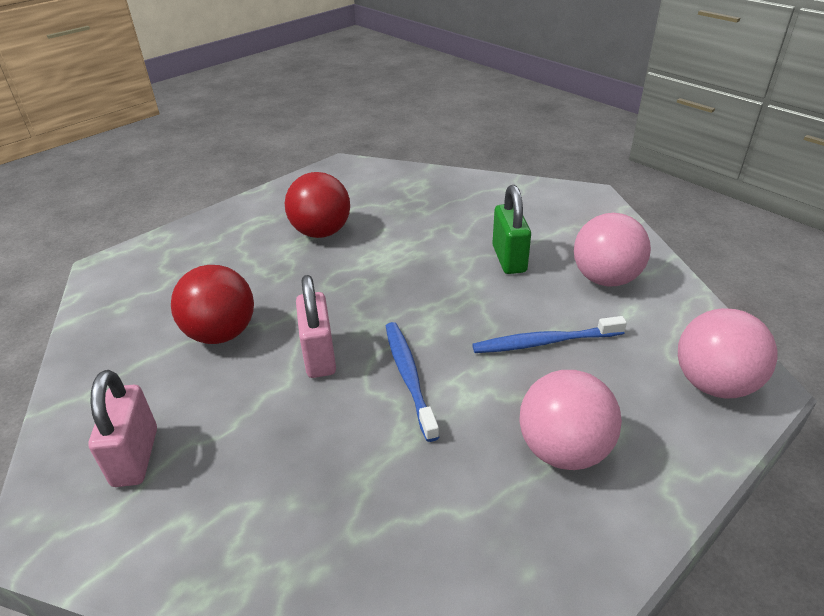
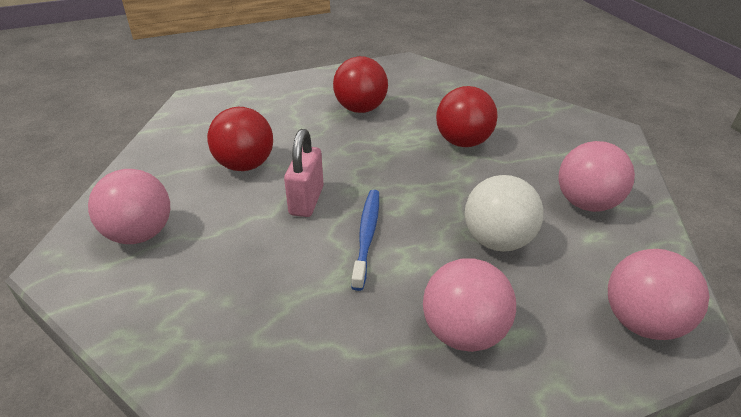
camera: 20 degrees right, 0 degrees up
(135, 457) = (140, 234): pink padlock -> pink ball
(453, 244) = (463, 142): none -> red ball
(509, 259) = (505, 165): green padlock -> none
(544, 342) = (497, 241): blue toothbrush -> white ball

